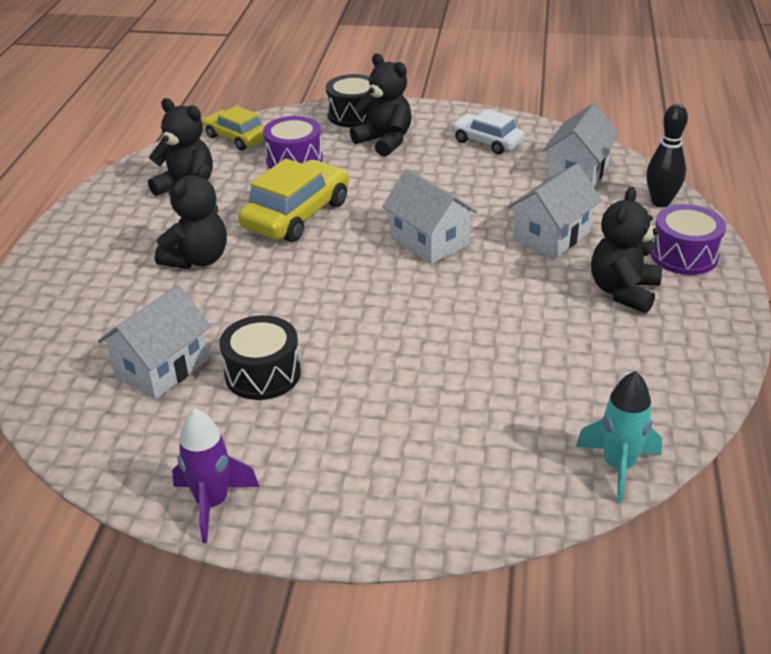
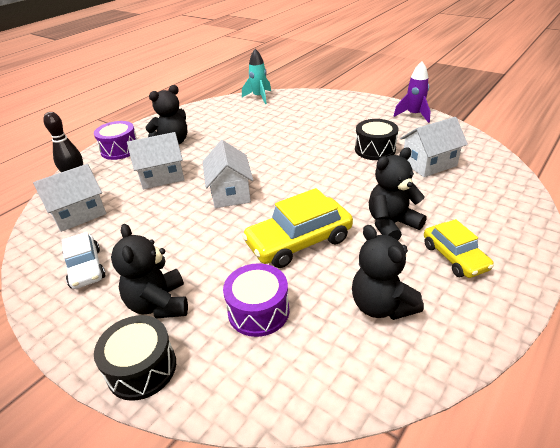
camera: 150 degrees left, 0 degrees up
(236, 138) = (296, 380): yellow car -> yellow car (454, 257)

